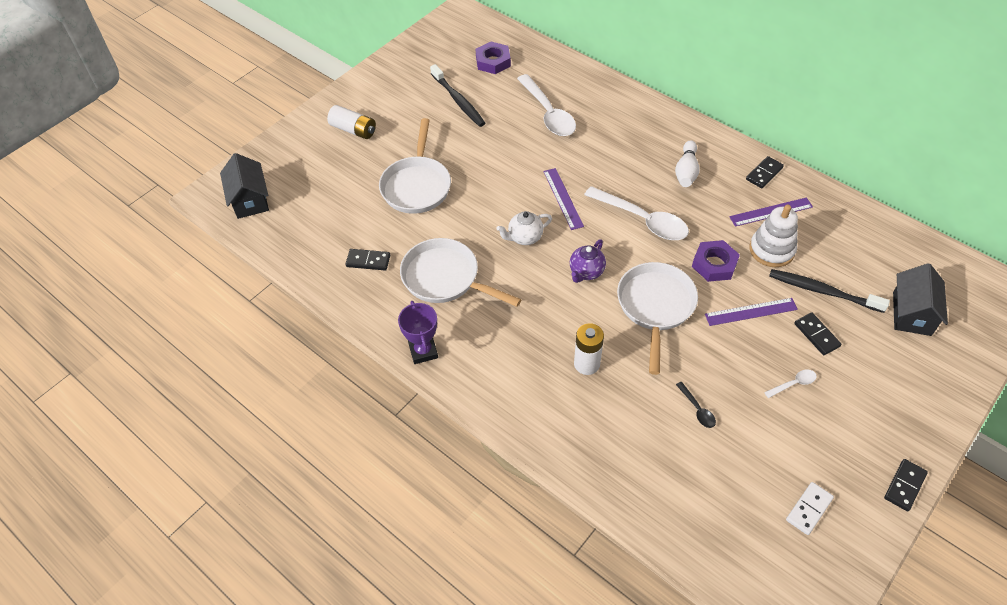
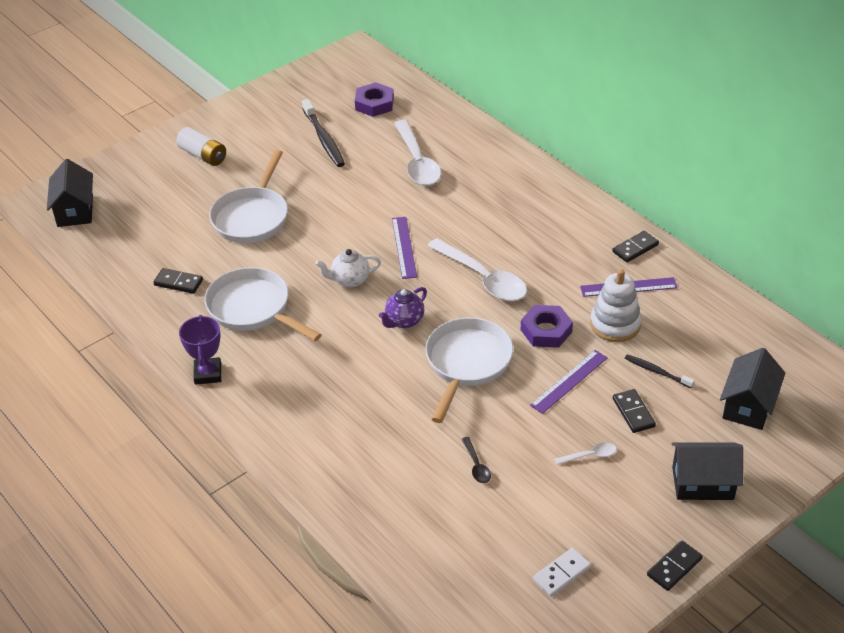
camera: 10 degrees right, 10 degrees down
(586, 364) = (374, 408): white battery -> none
(686, 171) = (549, 236): white bowling pin -> none
(751, 312) = (569, 381): purple ruler -> purple ruler turned 45 degrees counterclockwise
(823, 291) = (657, 372): black toothbrush -> black toothbrush, size x0.58
(899, 396) = (702, 483): none -> black house

